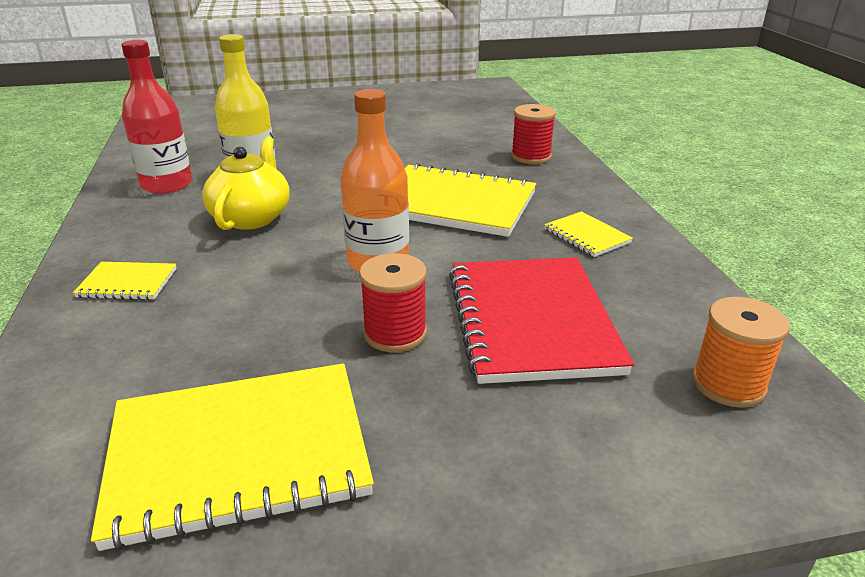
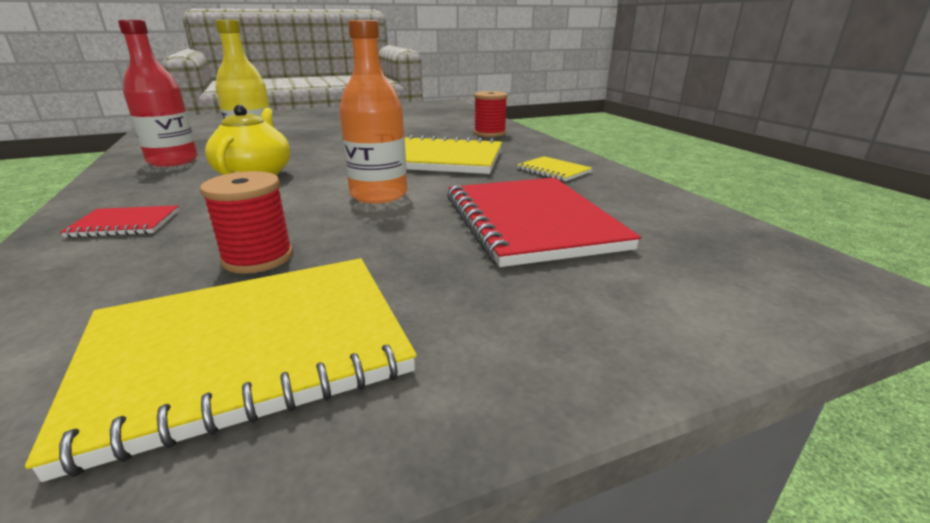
camera: 10 degrees left, 5 degrees down
(127, 283) = (125, 224): yellow notebook -> red notebook
(395, 333) = (406, 239): red spool -> red spool (258, 258)
(728, 384) = (723, 249): orange spool -> none

